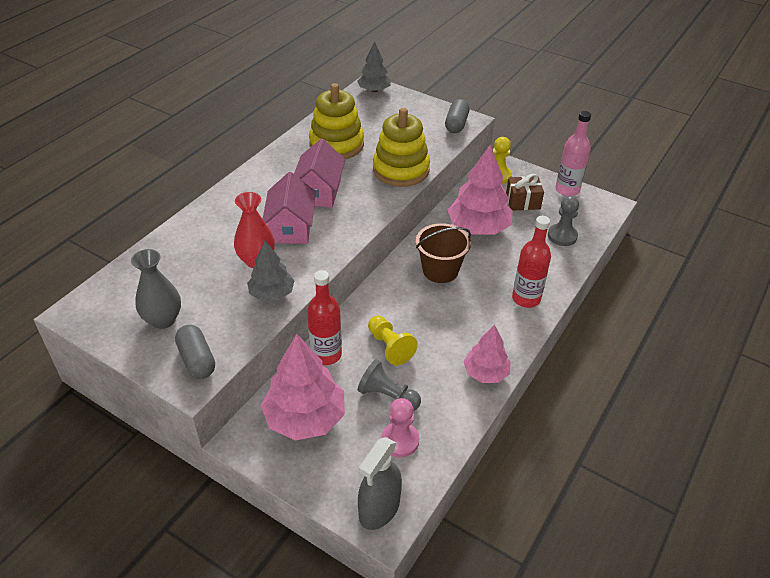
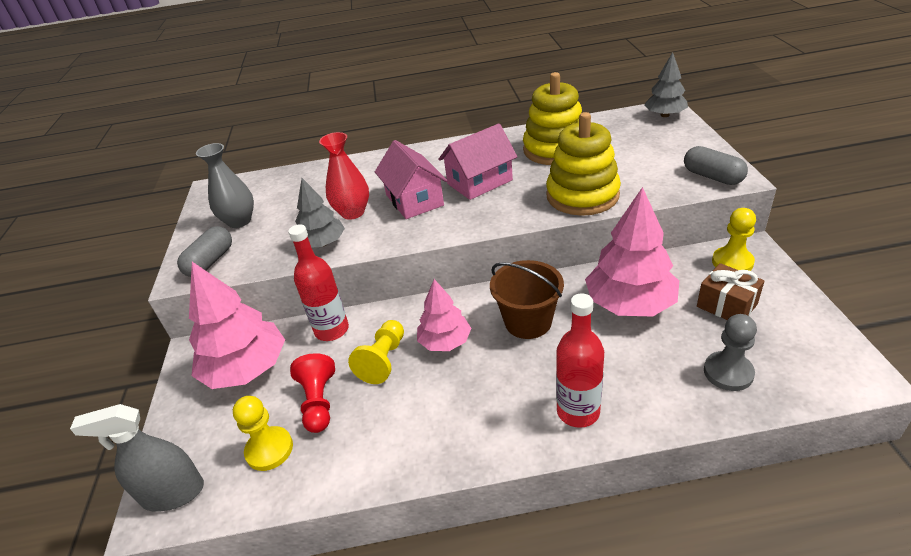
camera: 55 degrees right, 5 degrees down
(291, 227) = (414, 200): pink house -> pink house turned 75 degrees counterclockwise
(388, 396) = (319, 402): grey pawn -> red pawn
(400, 440) = (269, 450): pink pawn -> yellow pawn
(456, 124) = (712, 176): grey capsule -> grey capsule turned 75 degrees clockwise
(485, 373) = (424, 454): pink tree -> pink tree (445, 341)
(567, 190) = (814, 324): pink bottle -> none

